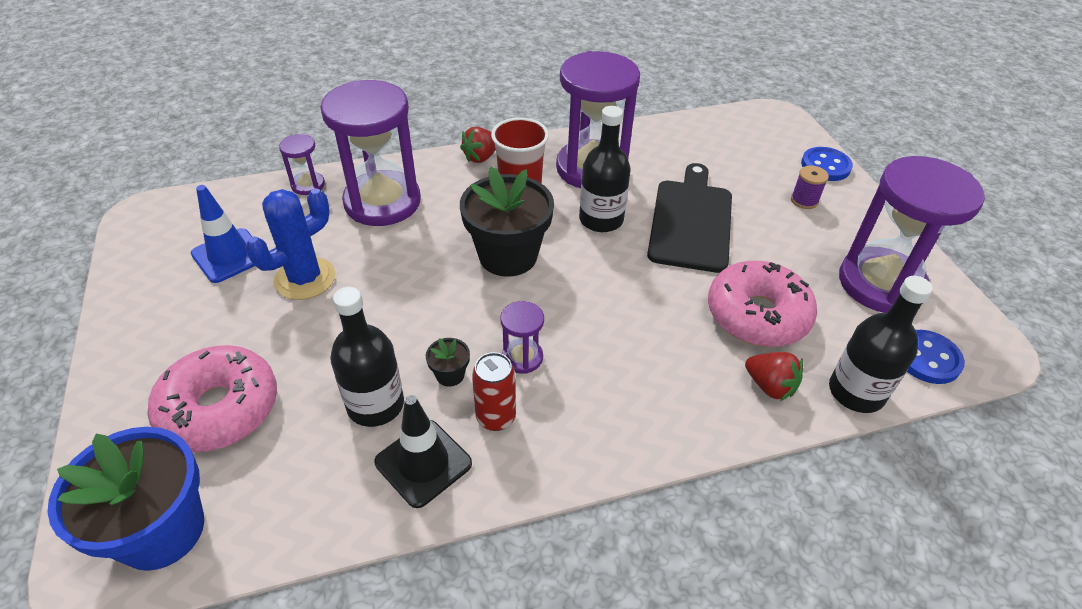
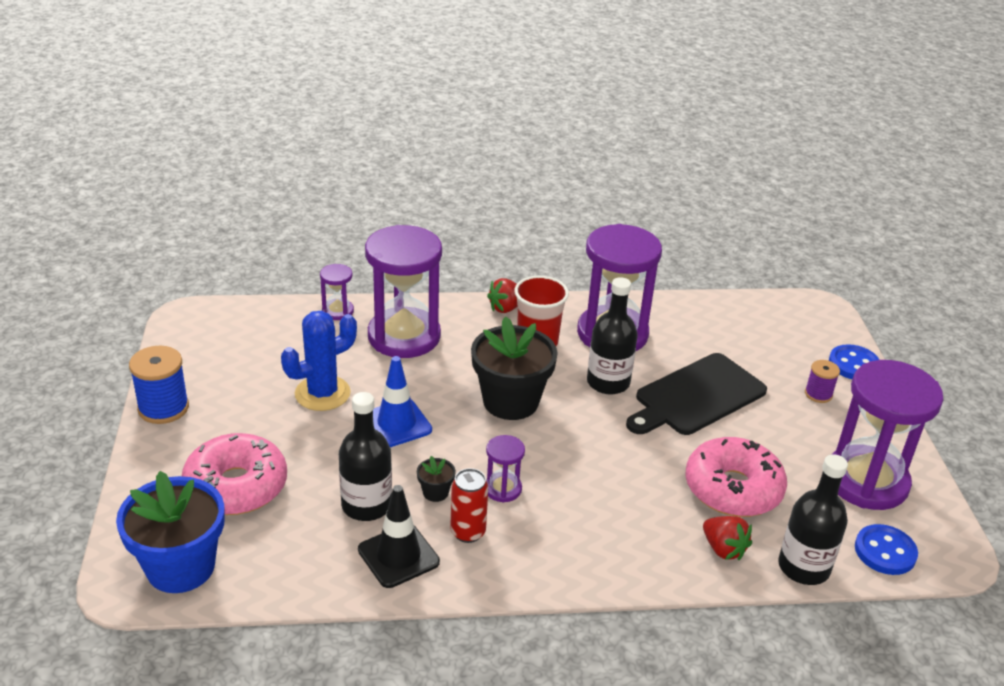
camera: 10 degrees right, 10 degrees down
(124, 325) = (163, 408): none -> blue spool
(229, 256) = (259, 364): blue traffic cone -> blue traffic cone (396, 424)
(691, 221) = (696, 396): black cutting board -> black cutting board turned 150 degrees counterclockwise

